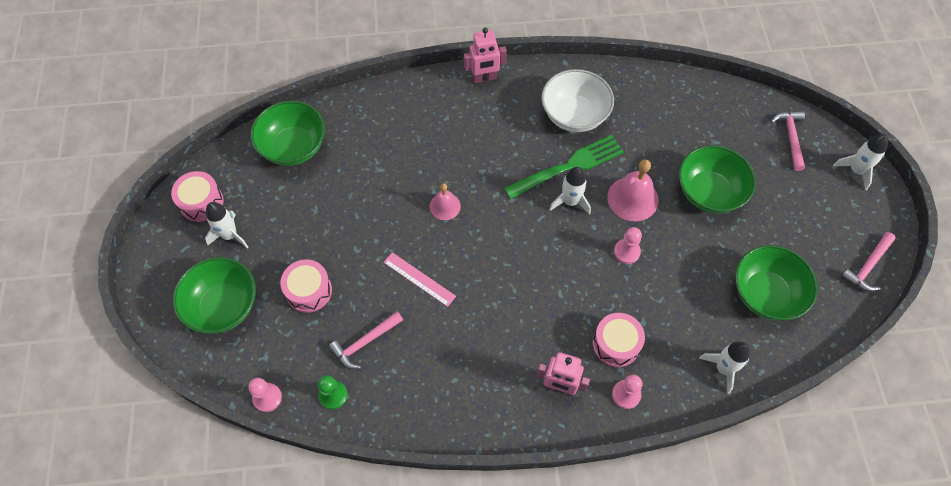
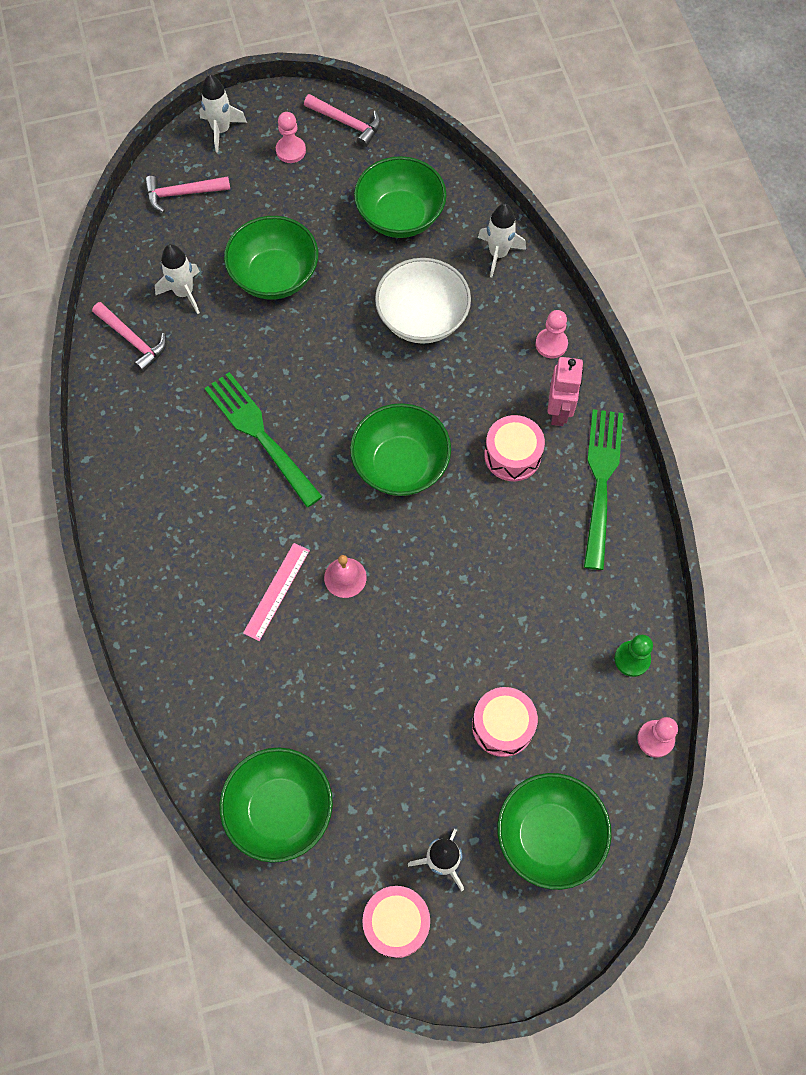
camera: 100 degrees left, 5 degrees up
(364, 343) = (557, 637): pink hammer -> pink hammer (133, 340)
(419, 279) = (457, 589): pink ruler -> pink ruler (277, 591)
(484, 78) = (124, 562): pink robot -> none
(488, 407) = (601, 482): none -> green fork
(529, 257) = (400, 465): none -> green bowl
(570, 202) = (313, 427): white rocket -> white rocket (184, 293)
(574, 115) = (176, 437): white bowl -> white bowl (422, 318)
(616, 344) = (494, 359): pink drum -> pink drum (512, 455)
(626, 252) = (373, 358): pink pawn -> pink pawn (290, 150)
(632, 198) = (297, 357): pink bell -> none

